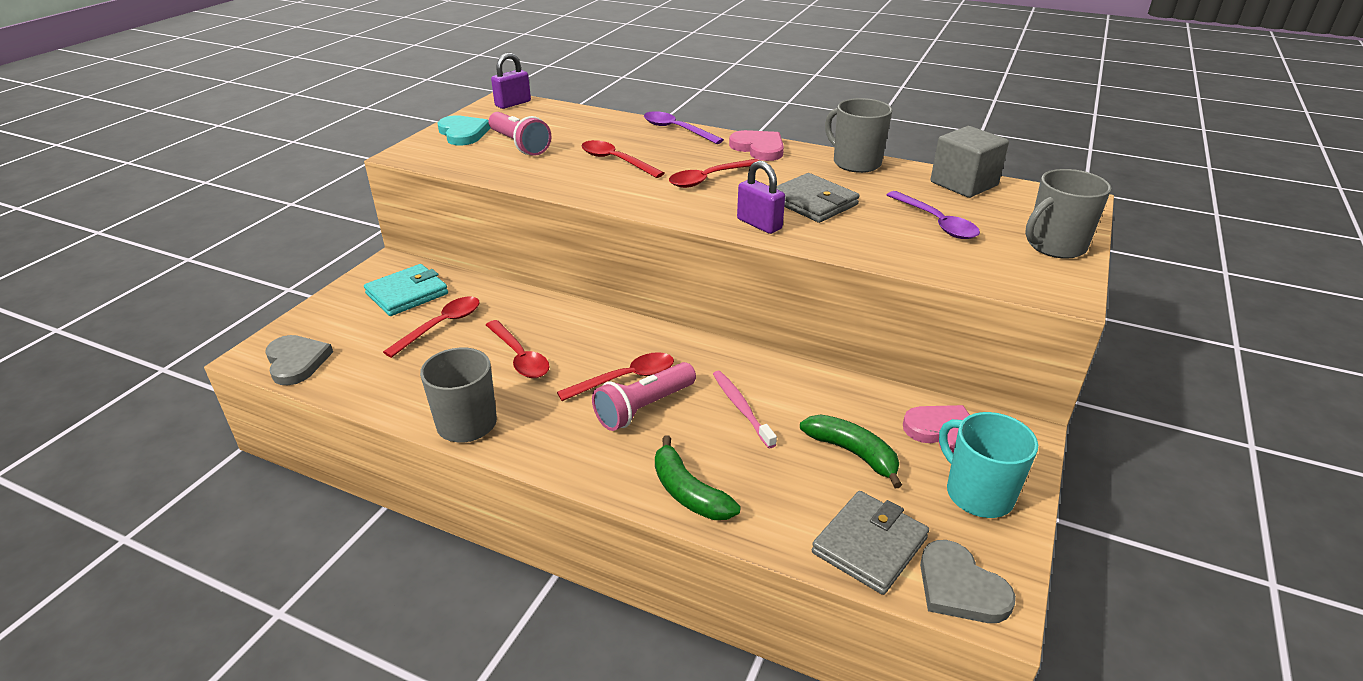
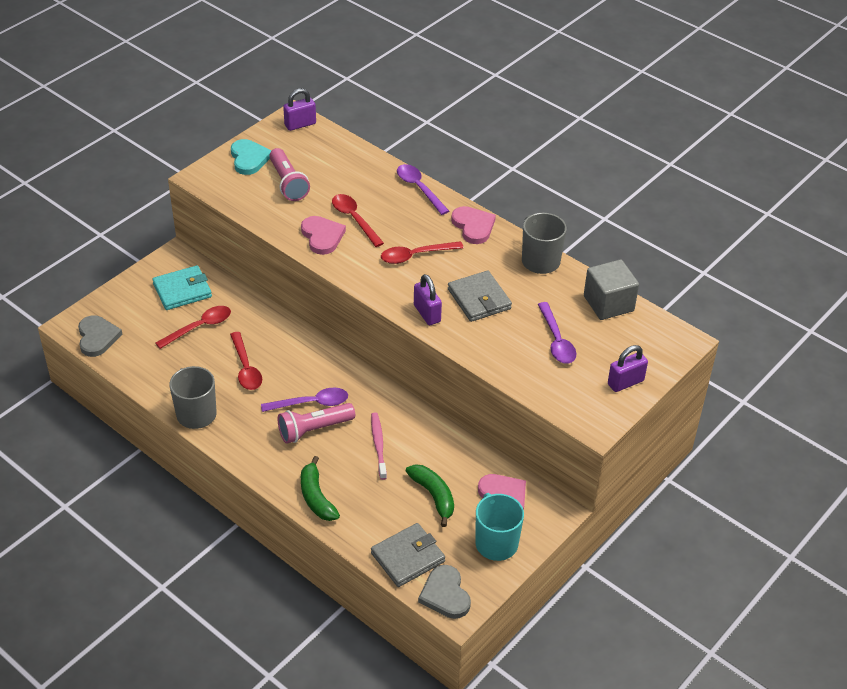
camera: 15 degrees right, 10 degrees up
(584, 179) = (322, 236): none -> pink heart
(626, 379) = (311, 403): red spoon -> purple spoon
(1055, 246) = (625, 382): grey mug -> purple padlock

